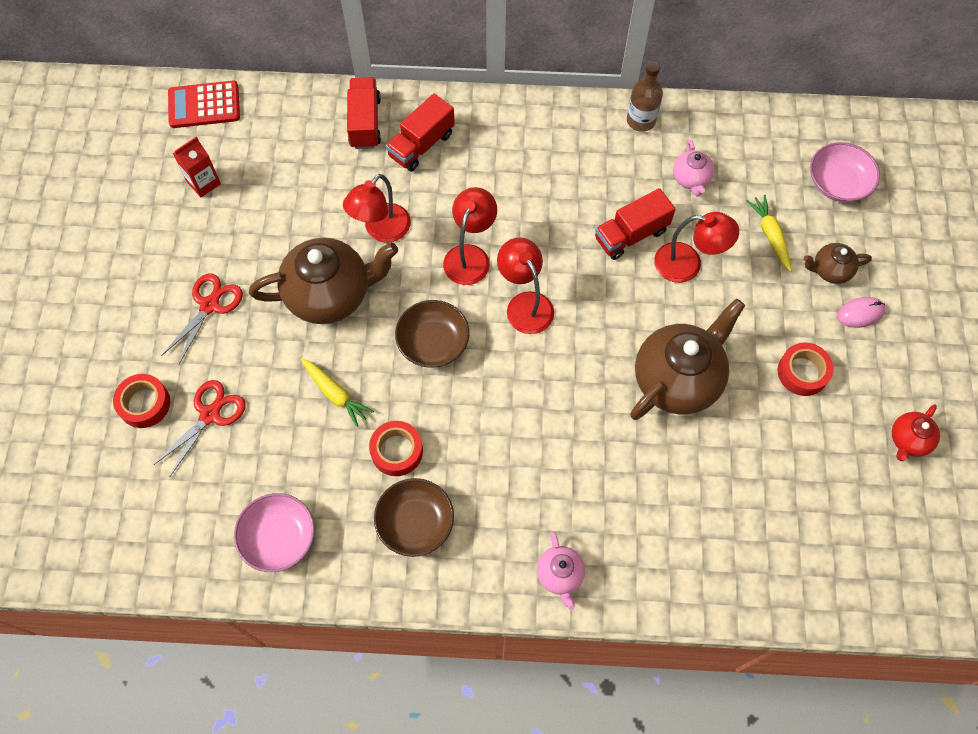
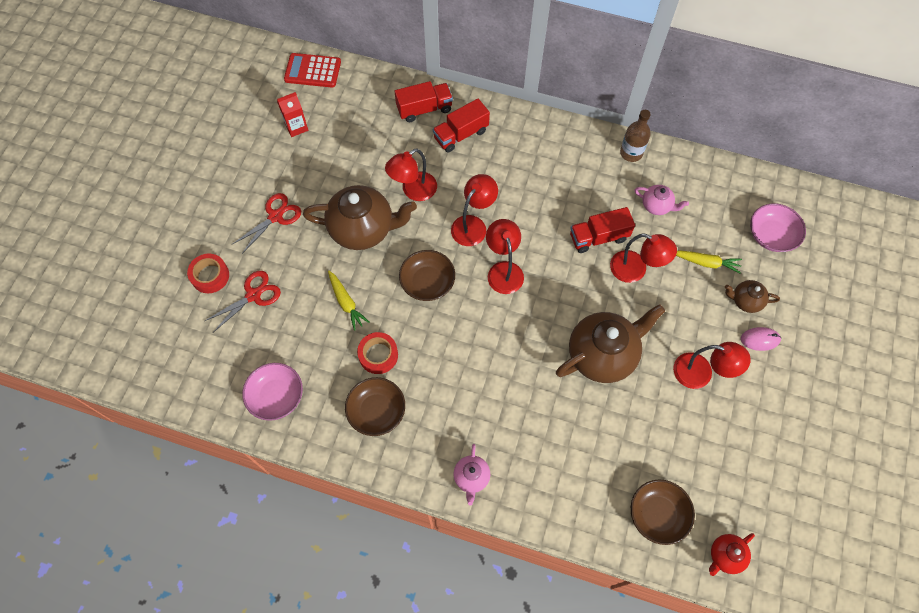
camera: 15 degrees right, 0 degrees up
(365, 123) = (424, 109): red truck -> red truck turned 60 degrees clockwise
(691, 179) = (656, 206): pink teapot -> pink teapot turned 75 degrees counterclockwise
(770, 235) = (706, 263): yellow carrot -> yellow carrot turned 105 degrees clockwise
(800, 558) = (658, 514): none -> brown bowl
(802, 372) = (701, 373): red tape -> red lamp
(908, 440) = (769, 446): red teapot -> red teapot (725, 556)

